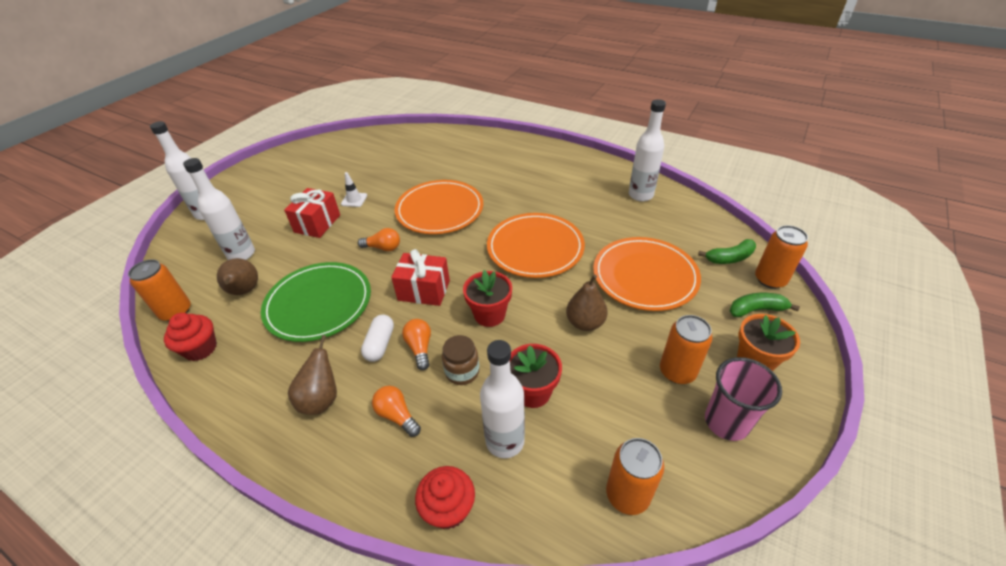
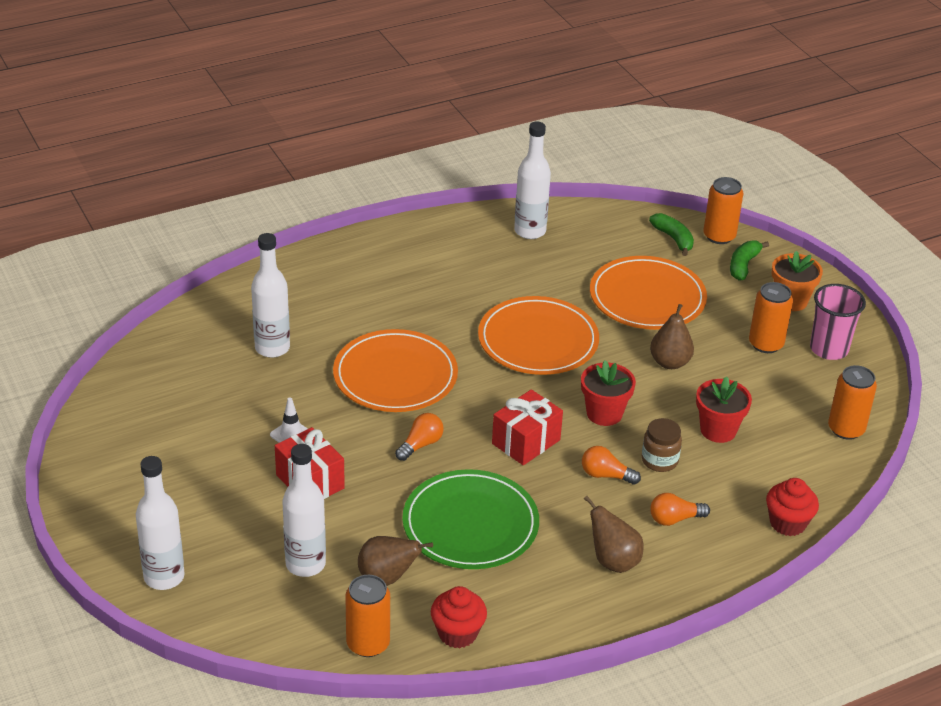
camera: 60 degrees left, 5 degrees down
(380, 344) = (576, 499): white capsule -> none
(505, 441) = (752, 468): white bottle -> white bottle (272, 348)
(729, 258) = (673, 239): green banana -> green banana turned 45 degrees counterclockwise

